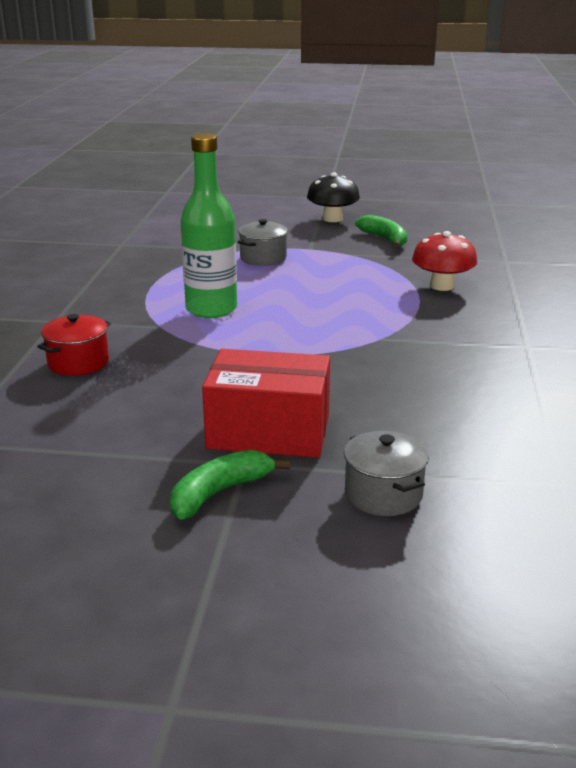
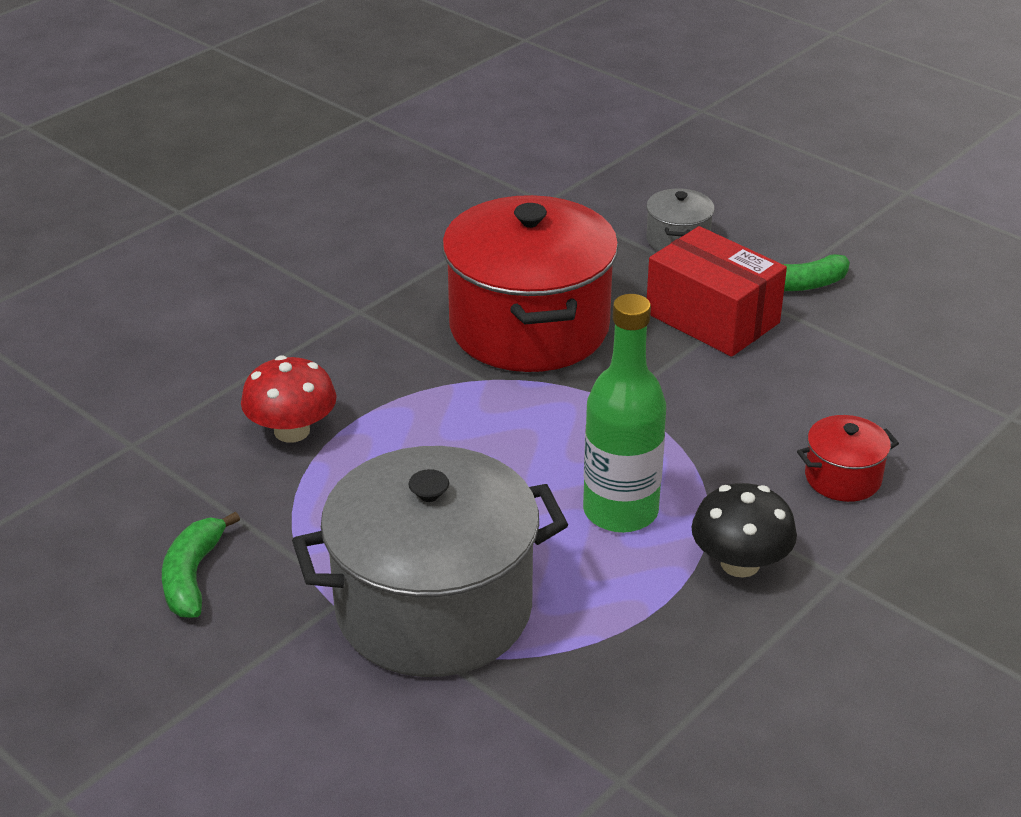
camera: 145 degrees left, 10 degrees up
(263, 258) = (433, 608): grey pot -> grey pot, size x2.35
(332, 219) = (174, 691): black mushroom -> black mushroom (740, 563)
(400, 375) = (529, 327): none -> red pot

